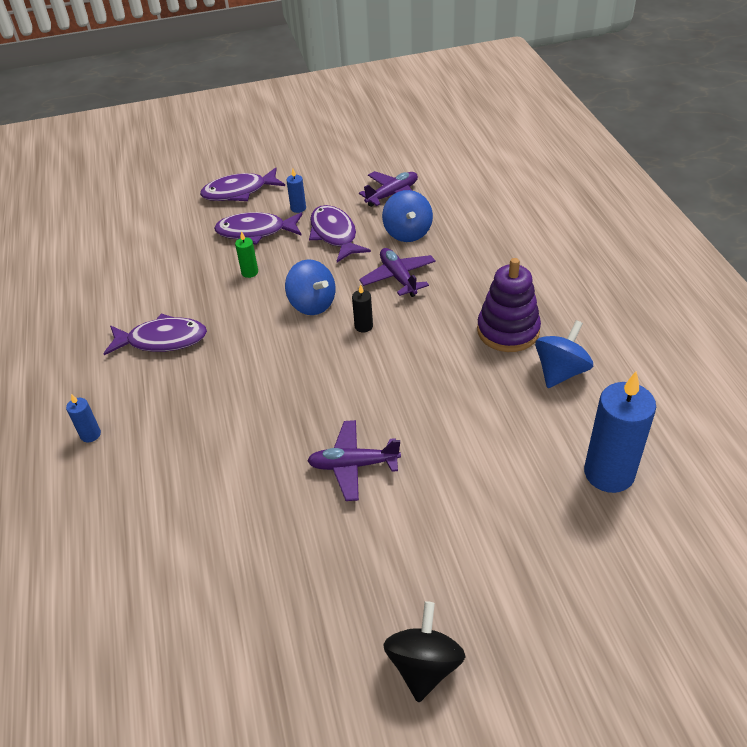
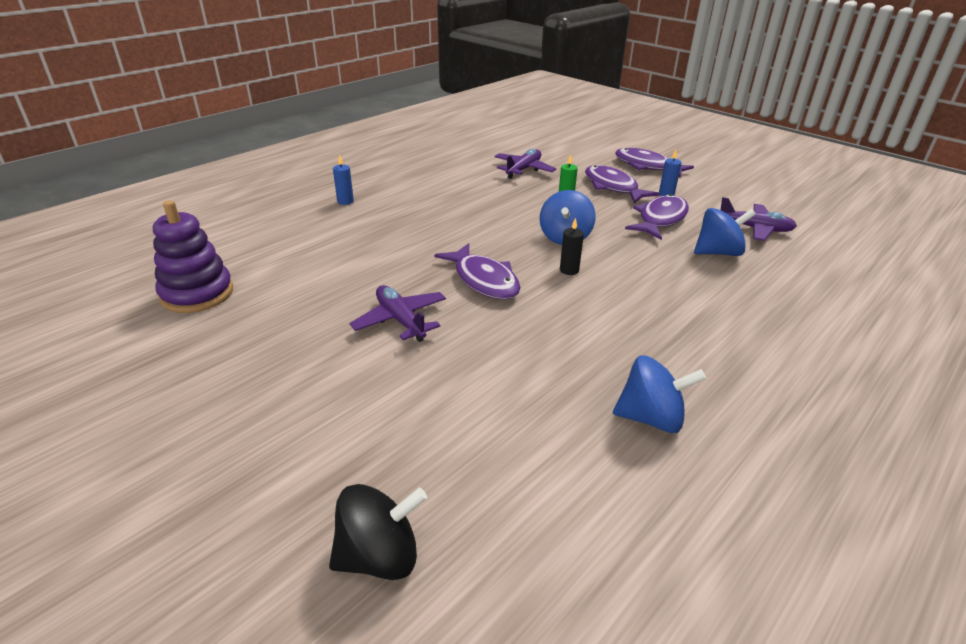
camera: 55 degrees right, 10 degrees down
(162, 340) = (456, 194): purple fish -> purple fish (484, 280)
(398, 277) = (652, 267): purple plane -> purple plane (523, 169)
(407, 233) = (718, 252): blue spinning top -> blue spinning top turned 150 degrees counterclockwise
(424, 666) = (188, 442): black spinning top -> black spinning top (379, 556)
(508, 331) = (667, 357): purple stacking toy -> purple stacking toy (197, 293)
(609, 473) = (530, 513): blue candle -> none

